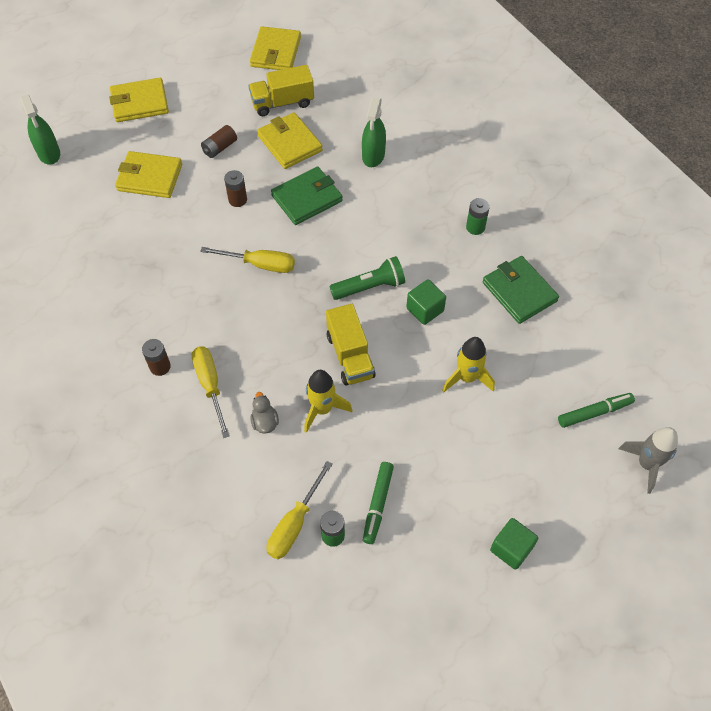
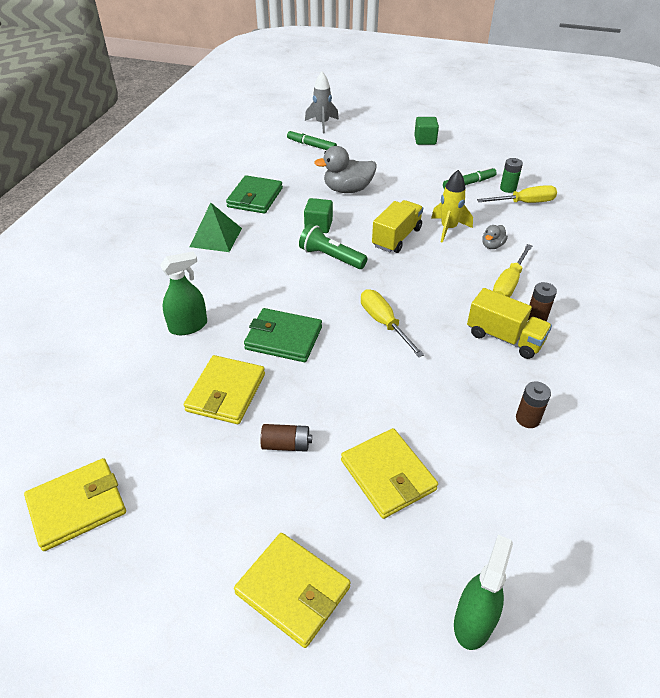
camera: 130 degrees left, 15 degrees down
(237, 200) = (336, 382): brown battery -> brown battery (527, 419)
(282, 102) = (168, 437): yellow truck -> yellow truck (504, 338)
(467, 378) = (347, 190): yellow rocket -> grey duck
(475, 227) = (216, 237): green battery -> green pyramid

